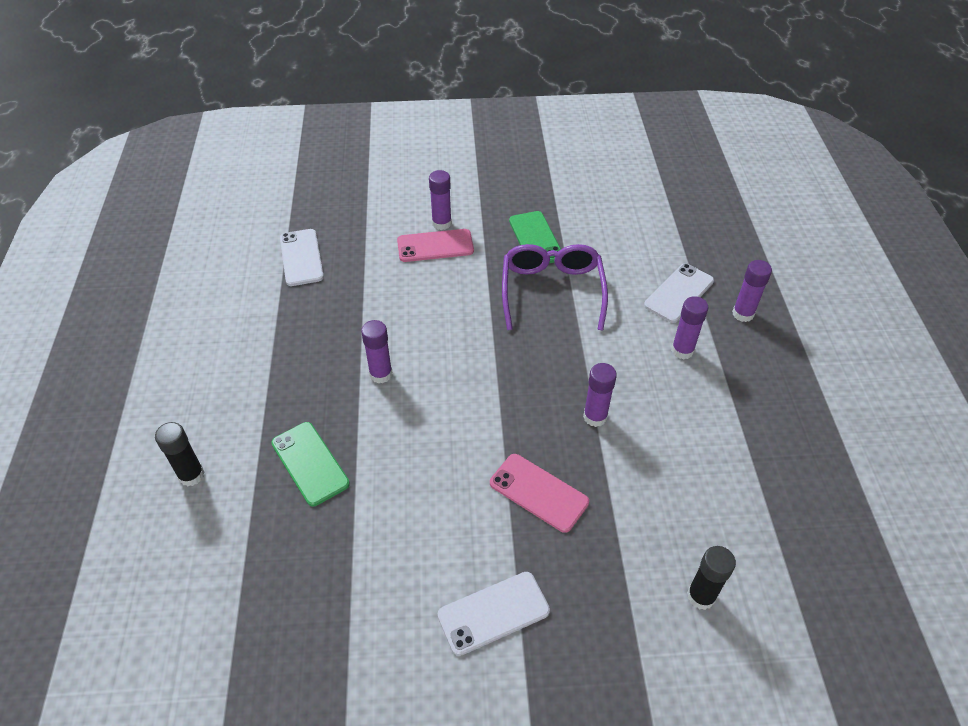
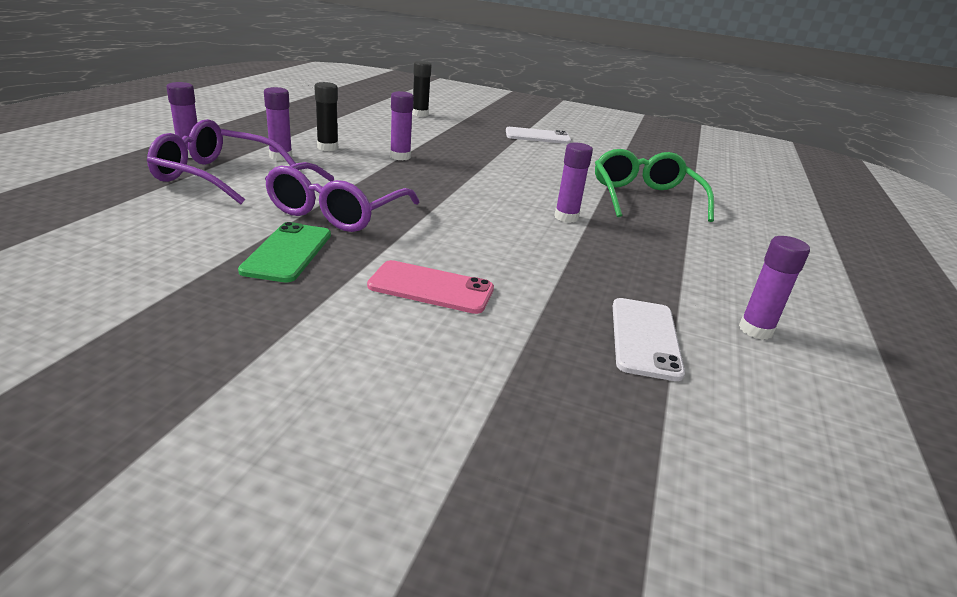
camera: 160 degrees left, 20 degrees down
(191, 475) = (749, 218): black glue stick -> black glue stick (327, 148)
(310, 463) = (644, 198): green phone -> green glasses
(441, 223) = (396, 310): purple glue stick -> purple glue stick (755, 330)
(538, 492) = (476, 150): pink phone -> none
(679, 293) = (216, 176): white phone -> purple glasses

